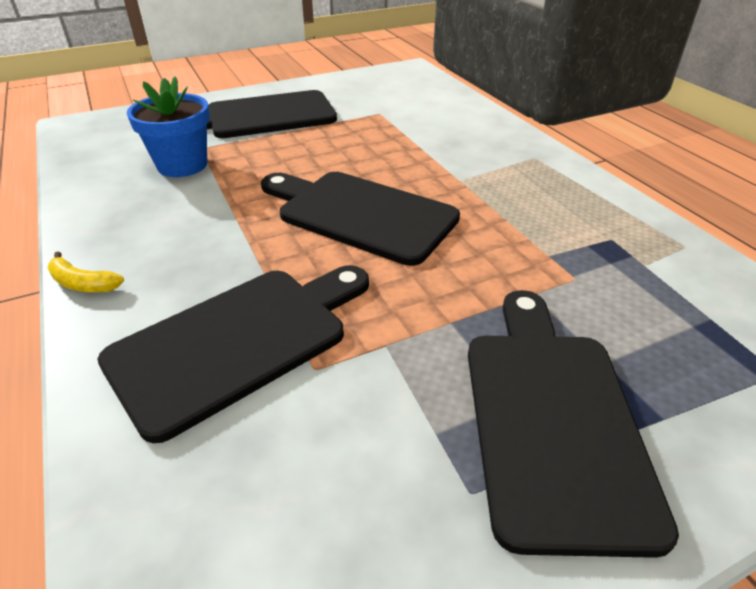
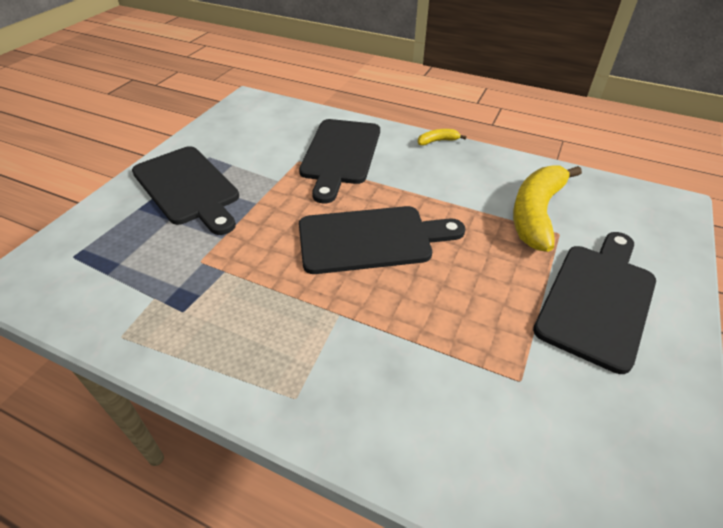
camera: 140 degrees right, 5 degrees up
(182, 165) = (536, 213): blue flower pot -> yellow banana

